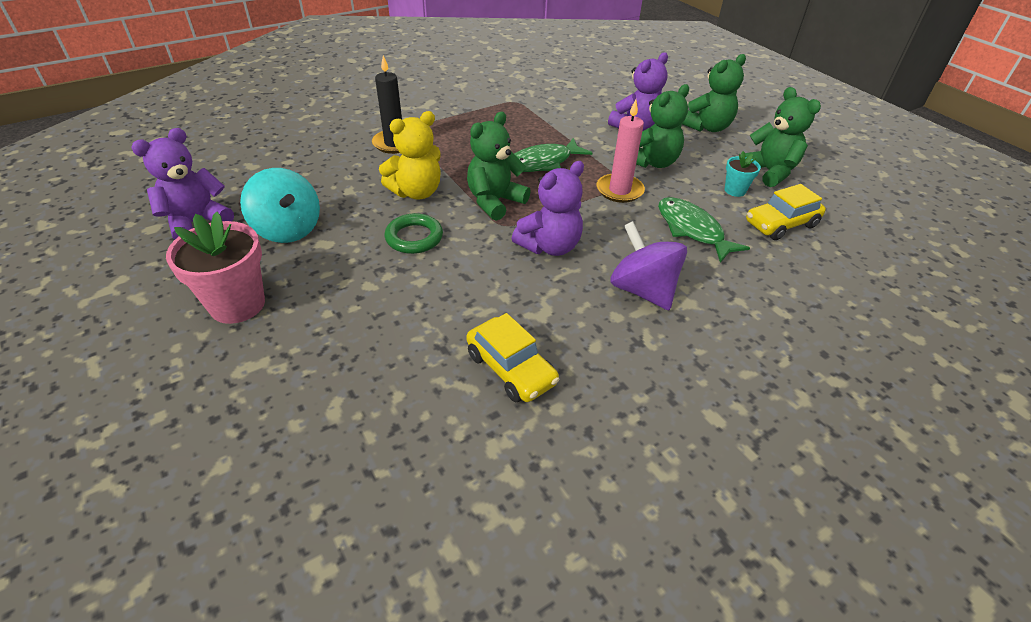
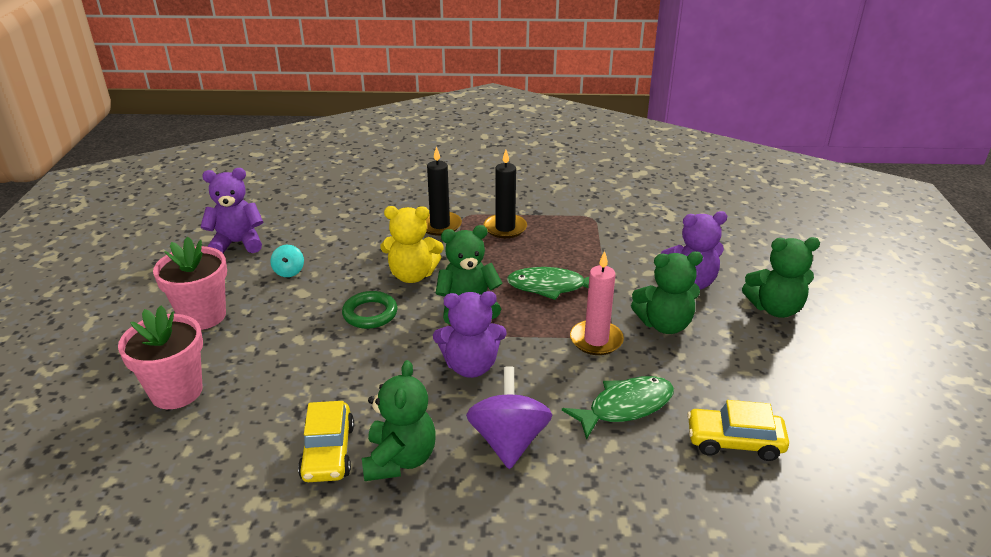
camera: 35 degrees right, 10 degrees down
(288, 229) = (289, 271): turquoise spinning top -> turquoise spinning top, size x0.51
(292, 388) = (176, 392): none -> pink flower pot
(454, 129) = (505, 228): none -> black candle
(692, 230) = (625, 407): green fish -> green fish turned 60 degrees clockwise
(735, 190) = (723, 386): turquoise flower pot -> none
(769, 172) = (791, 382): green teddy bear -> green teddy bear (400, 459)

